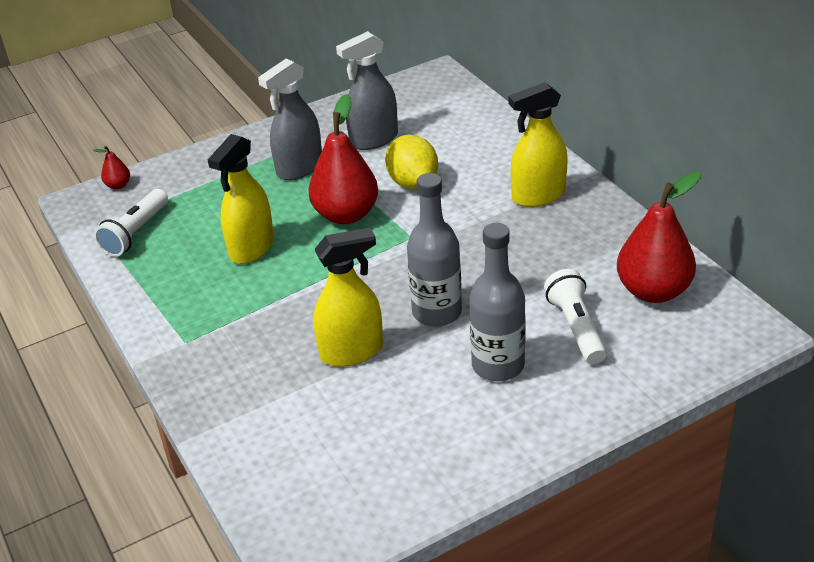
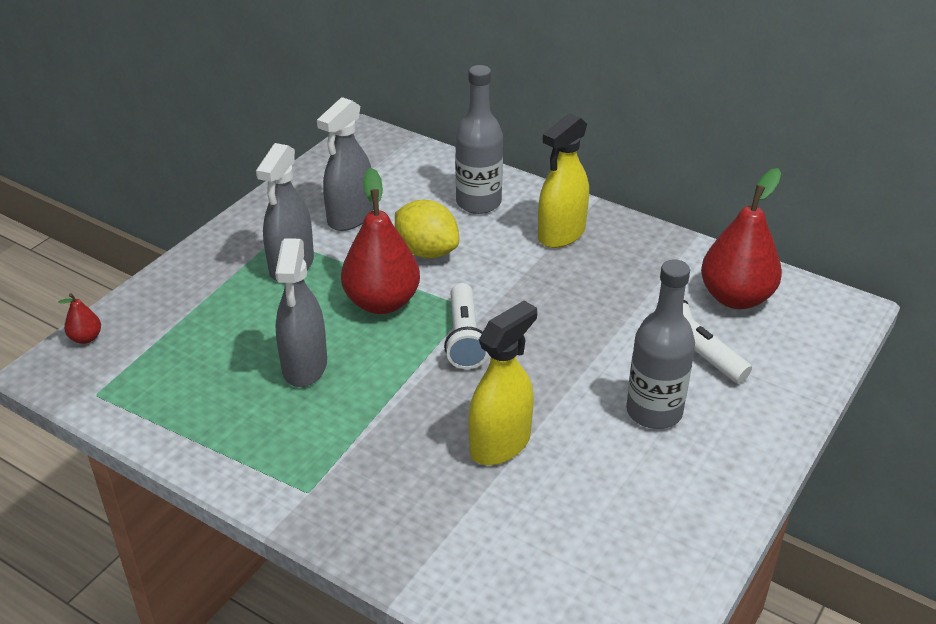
camera: 30 degrees left, 0 degrees up
(136, 233) = (151, 387): white flashlight -> white flashlight (464, 338)
(251, 248) = (304, 366): yellow spray bottle -> grey spray bottle
(437, 312) = (554, 377): grey bottle -> grey bottle (478, 202)

